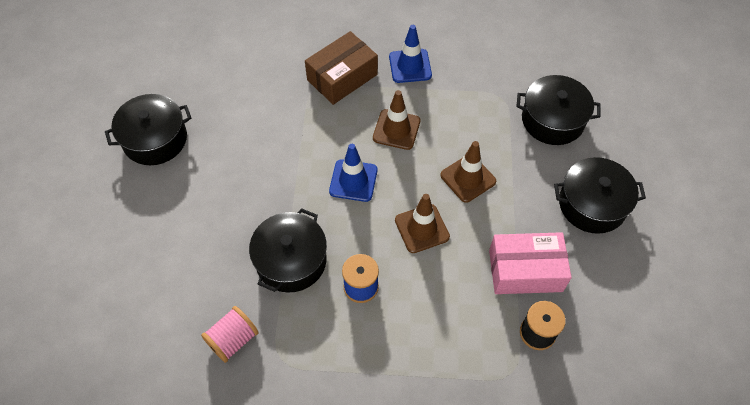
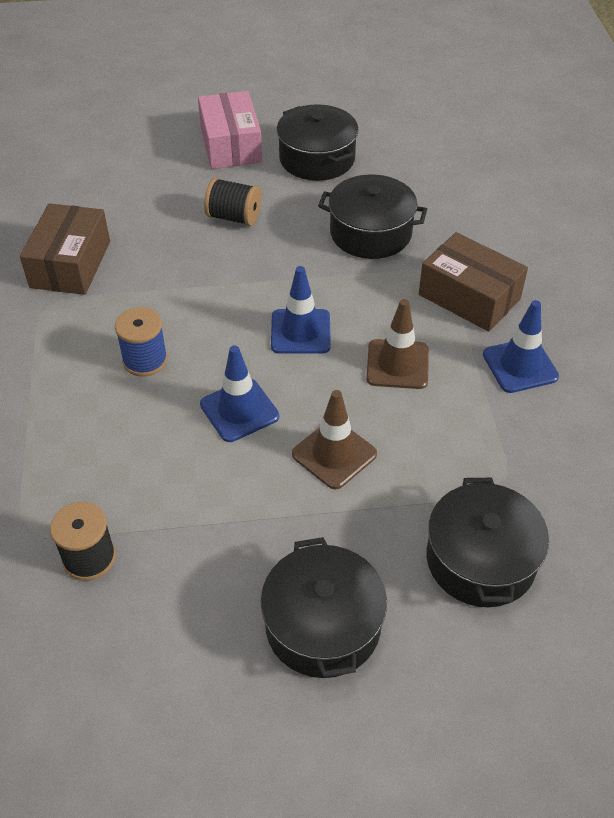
camera: 80 degrees right, 10 degrees down
(210, 208) = (234, 217): none -> black spool
(233, 340) = (70, 264): pink spool -> brown box
(291, 260) = (174, 293): black pot -> black pot (370, 233)
(422, 228) = (239, 410): brown traffic cone -> blue traffic cone
(525, 270) = (188, 537): pink box -> pink box (231, 145)

